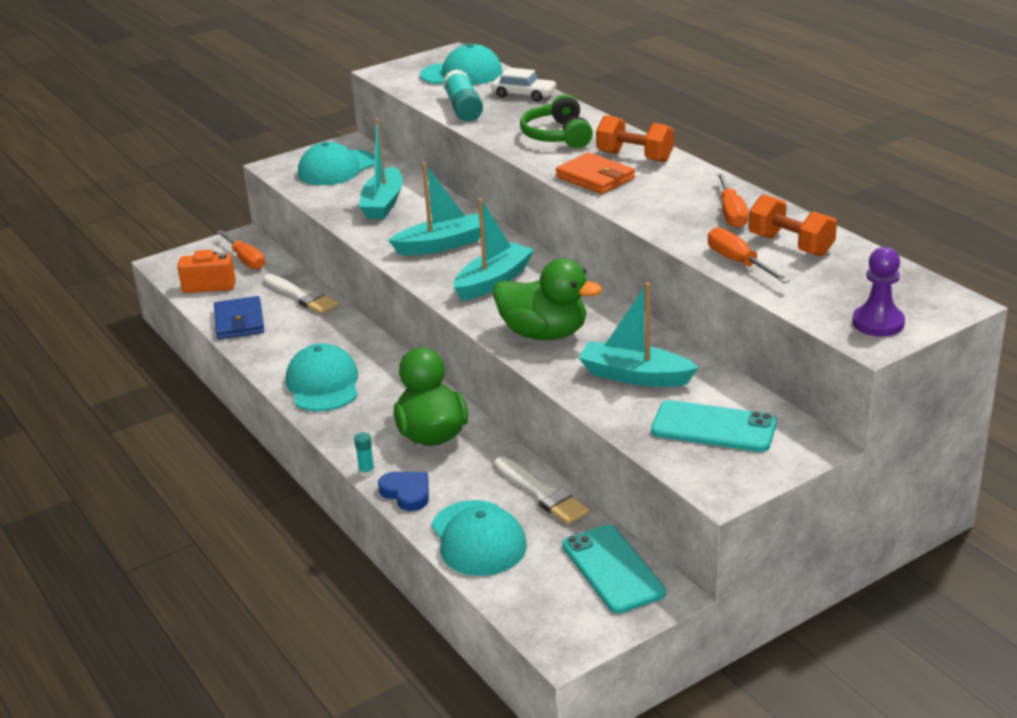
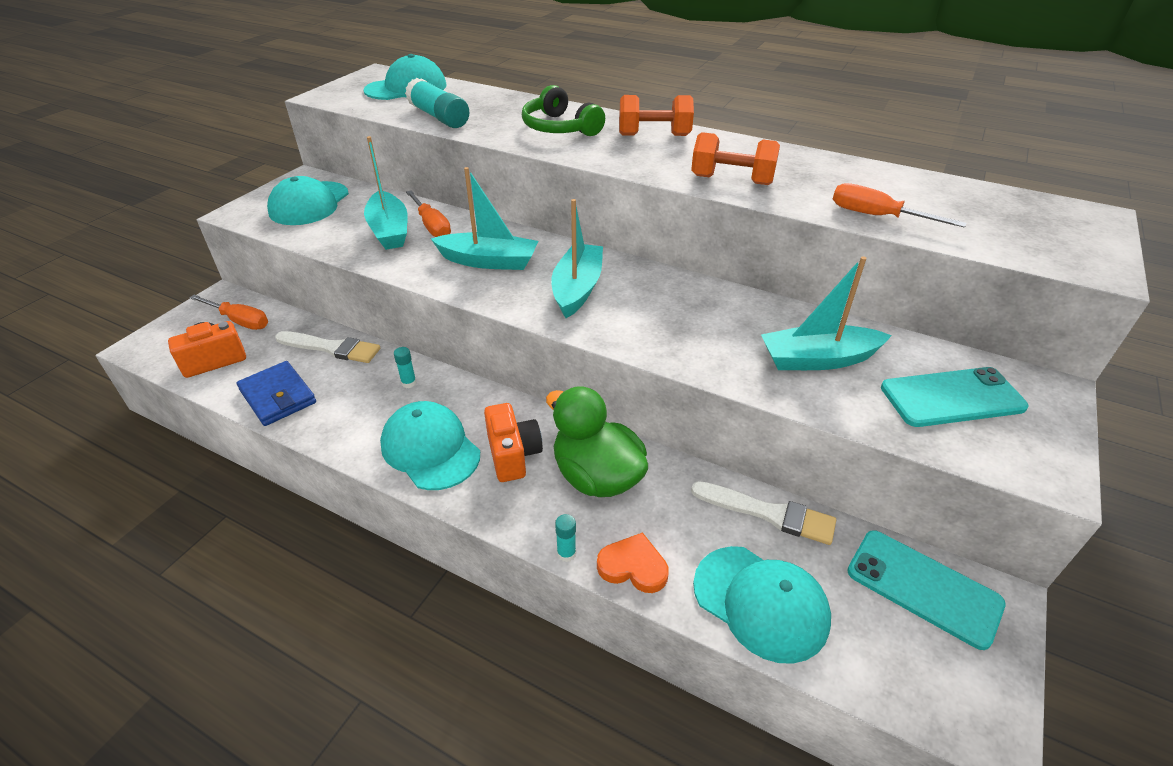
camera: 30 degrees left, 10 degrees up
(341, 336) = (409, 383): none -> turquoise glue stick
(380, 404) = (513, 455): none -> orange camera
(407, 493) = (633, 566): blue heart -> orange heart
(441, 245) = (489, 261): turquoise boat -> turquoise boat turned 60 degrees clockwise
(523, 95) = (486, 98): white car -> none
(544, 334) = (684, 335): green duck -> none
(595, 178) = (642, 160): orange wallet -> none
(731, 213) = (804, 170): orange screwdriver -> orange screwdriver (432, 226)
(790, 245) = (894, 190): orange dumbbell -> orange dumbbell (731, 180)
(878, 323) = (1075, 249): purple pawn -> none

